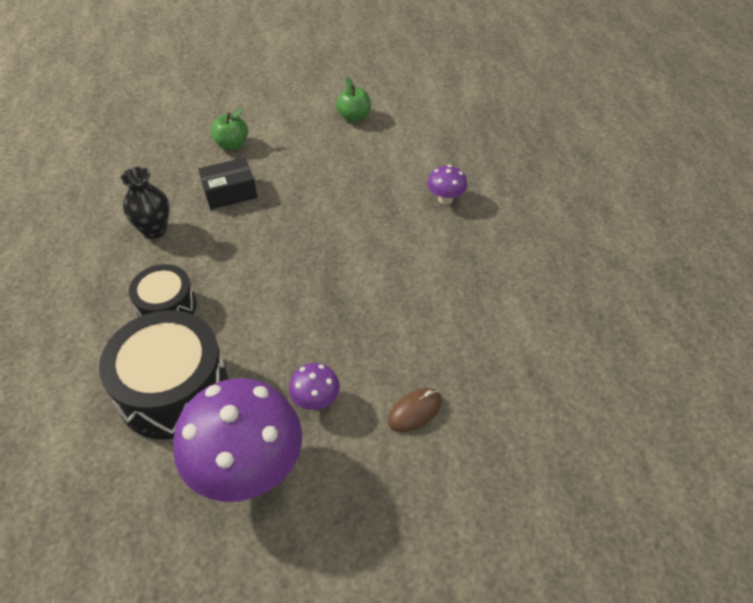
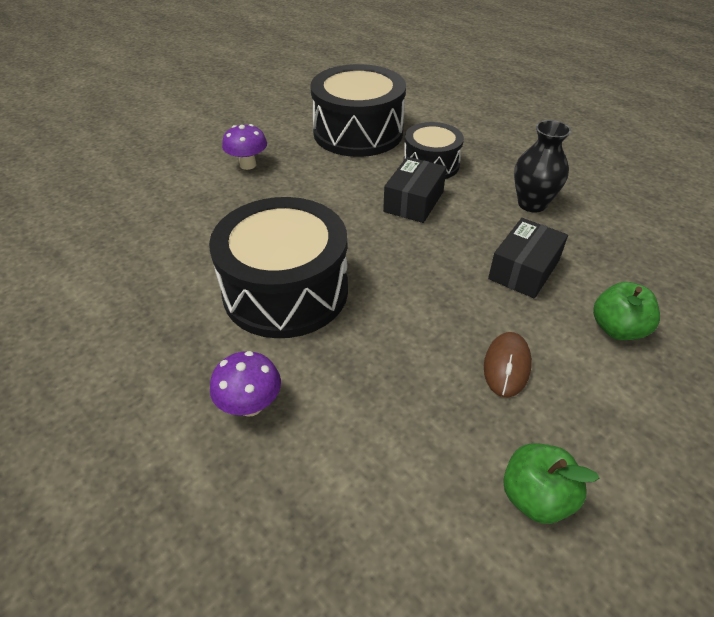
camera: 145 degrees right, 5 degrees down
(228, 276) = (413, 201): none -> black box
(247, 469) = (264, 124): purple mushroom -> none
(381, 251) = (285, 290): none -> black drum
(415, 411) = (161, 188): brown mouse -> brown mouse (506, 366)

